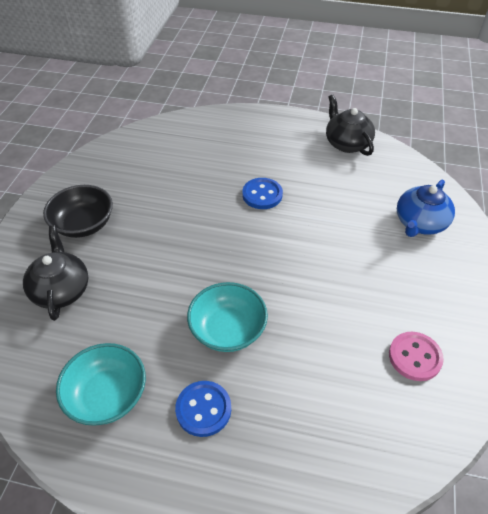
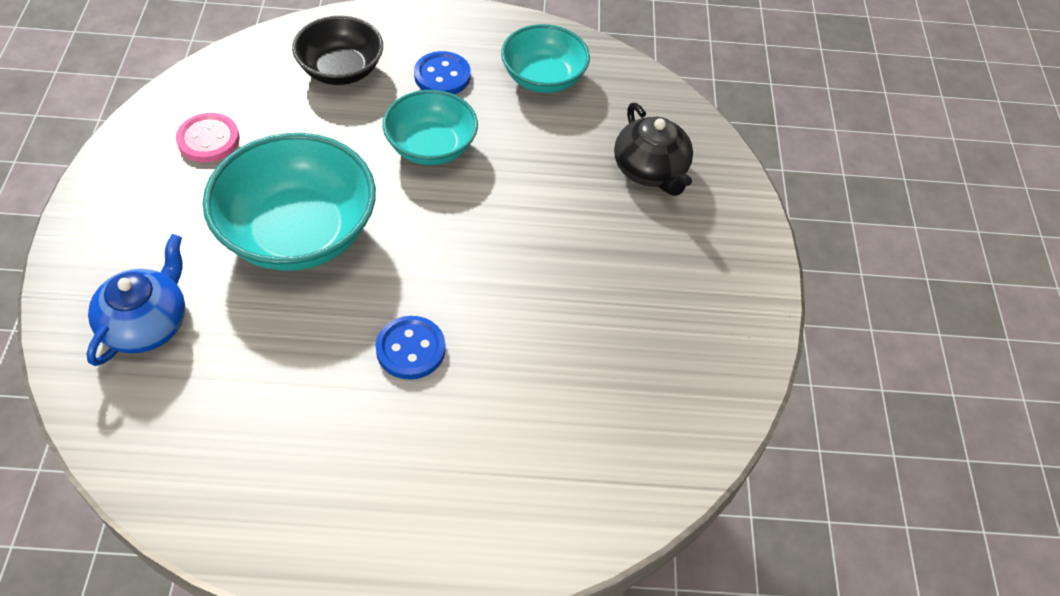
camera: 165 degrees right, 5 degrees up
(84, 224) = (674, 262): black bowl -> black bowl (341, 70)
(332, 269) = (298, 232): none -> turquoise bowl
(347, 143) = (246, 503): black teapot -> none

